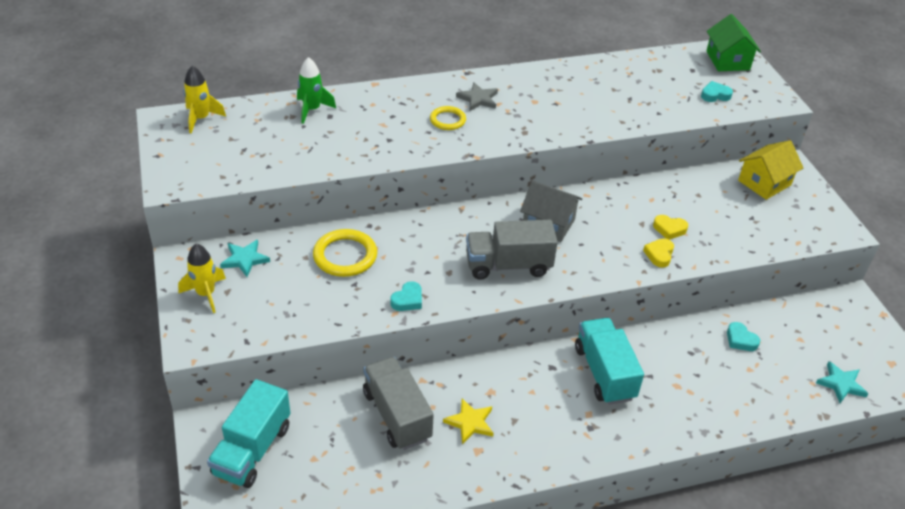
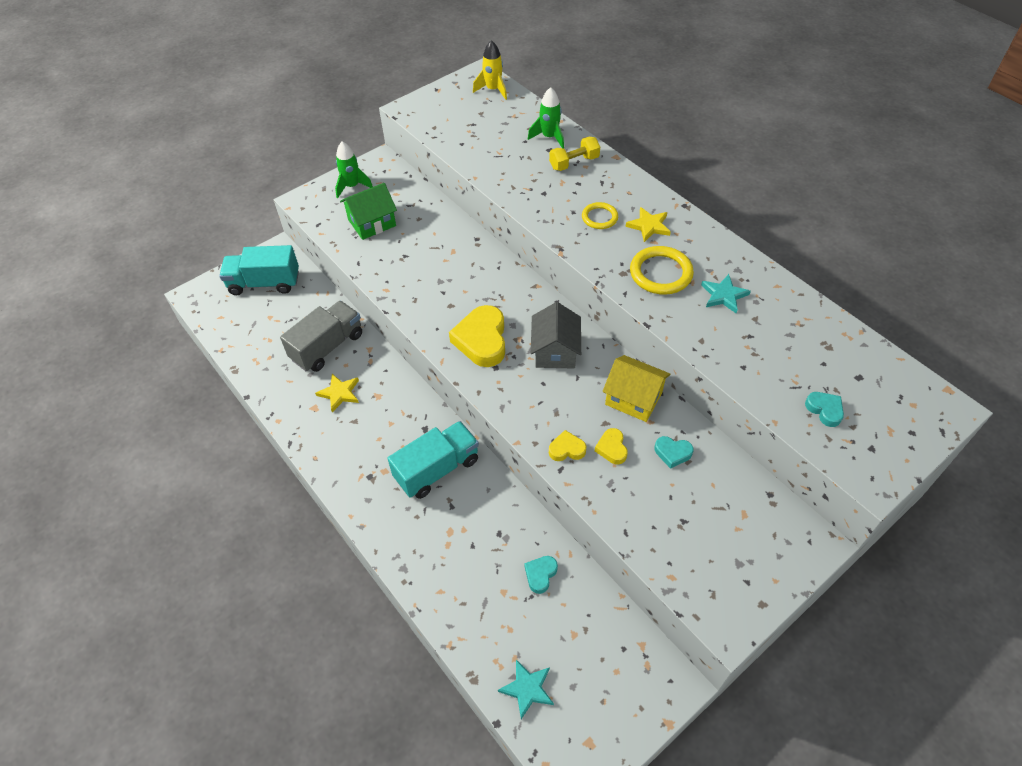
camera: 70 degrees right, 10 degrees up
(206, 294) = (352, 186): yellow rocket -> green rocket
(245, 259) = (397, 189): turquoise star -> turquoise star (724, 295)
(345, 256) = (432, 239): yellow ring -> yellow ring (660, 273)
(362, 108) = (574, 163): none -> yellow dumbbell
(408, 300) = (404, 292): turquoise heart -> turquoise heart (672, 453)
(478, 99) = (649, 226): grey star -> yellow star
(508, 265) = (482, 340): grey truck -> yellow heart
(727, 60) = (913, 407): green house -> green house (372, 223)
(764, 183) = (758, 521): yellow house -> yellow house (633, 398)

